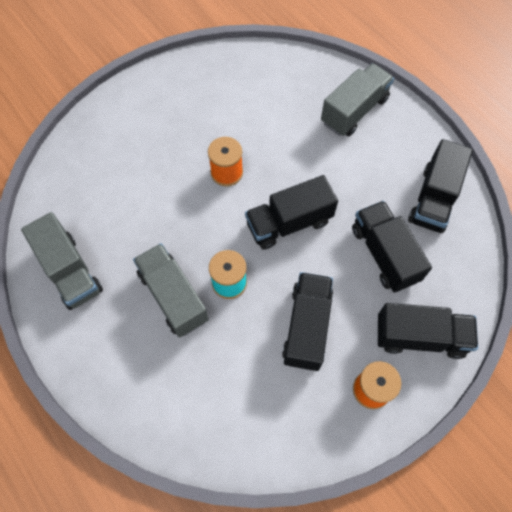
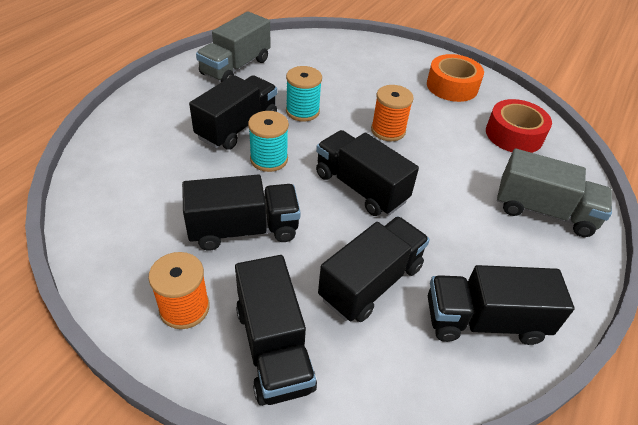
camera: 65 degrees right, 20 degrees down
(172, 232) = (302, 111): none -> turquoise spool
(173, 297) = (237, 127): grey truck -> black truck
(185, 93) = (452, 86): none -> orange tape
(267, 83) = (514, 135): none -> red tape

